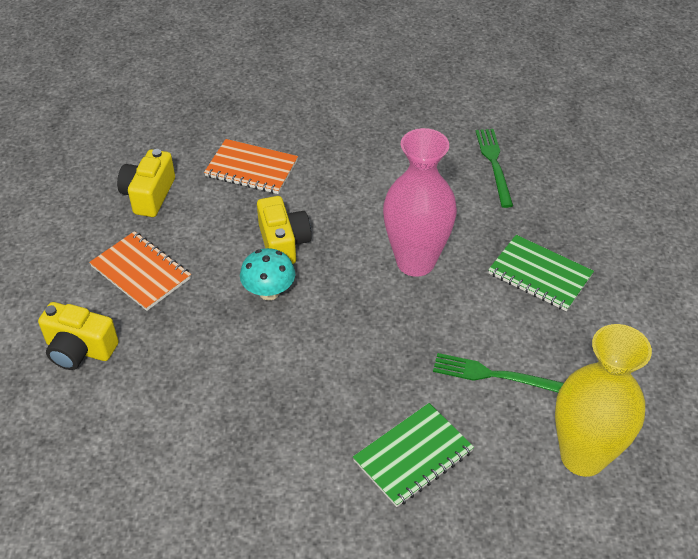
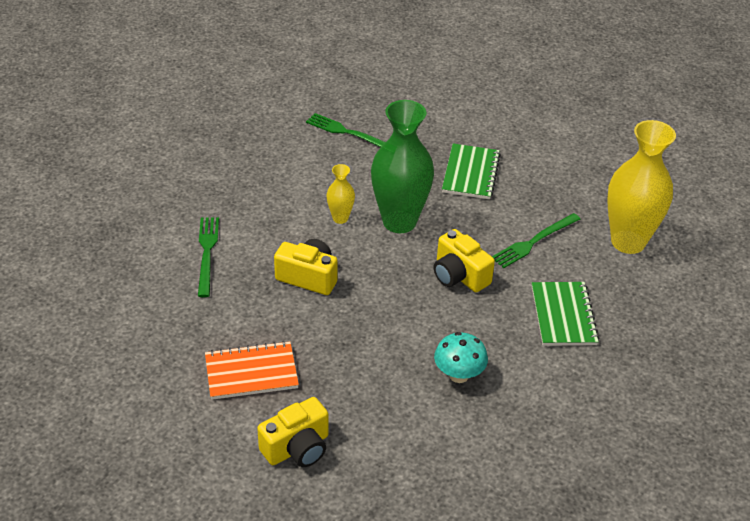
camera: 55 degrees left, 5 degrees down
(149, 195) = (166, 326): yellow camera -> yellow camera (459, 275)
(251, 168) = (207, 253): orange notebook -> green fork
(269, 292) = (350, 310): turquoise mushroom -> turquoise mushroom (459, 375)
(377, 221) = (340, 218): none -> yellow vase
(415, 262) = (399, 222): pink vase -> green vase
(540, 274) = (470, 173): green notebook -> green notebook turned 60 degrees counterclockwise

